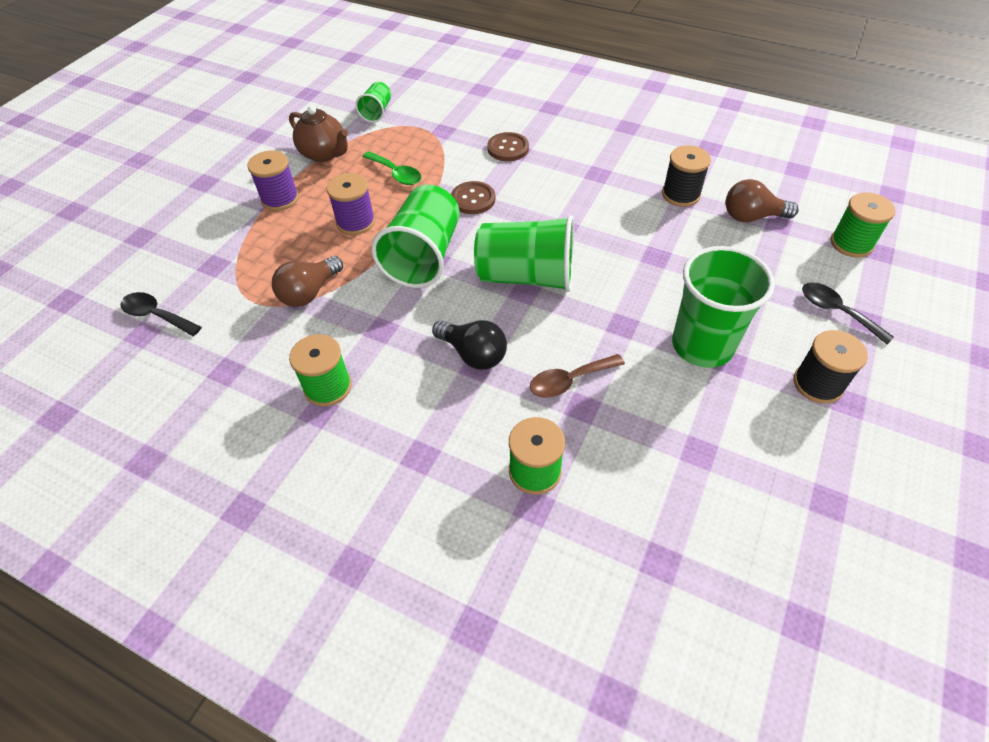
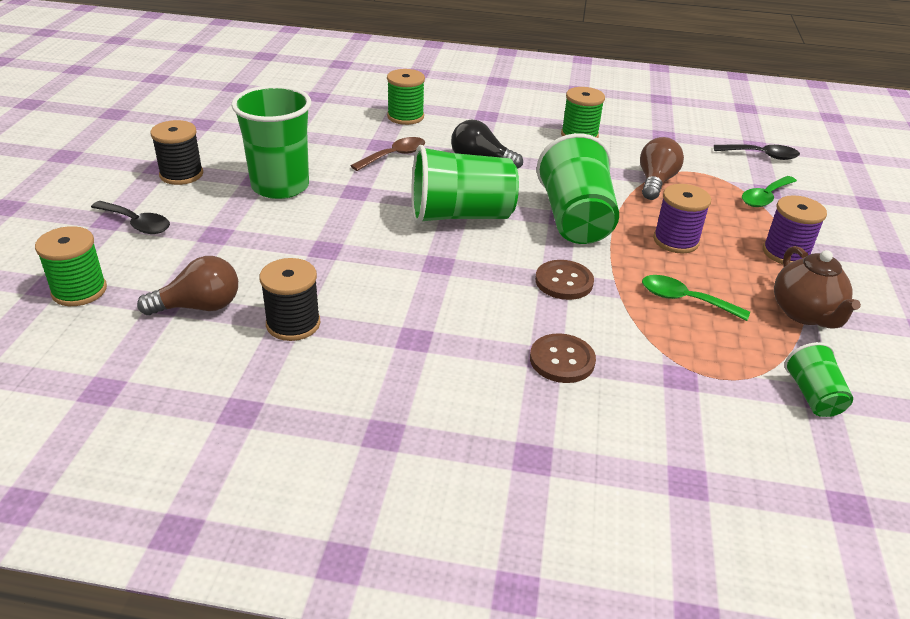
camera: 160 degrees right, 15 degrees down
(226, 257) = (765, 197): none -> green spoon
(324, 154) = (805, 314): brown teapot -> brown teapot turned 120 degrees counterclockwise

